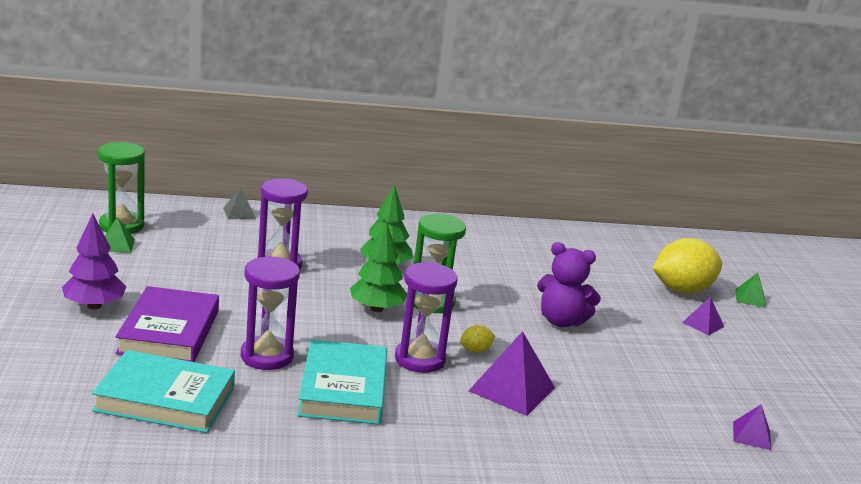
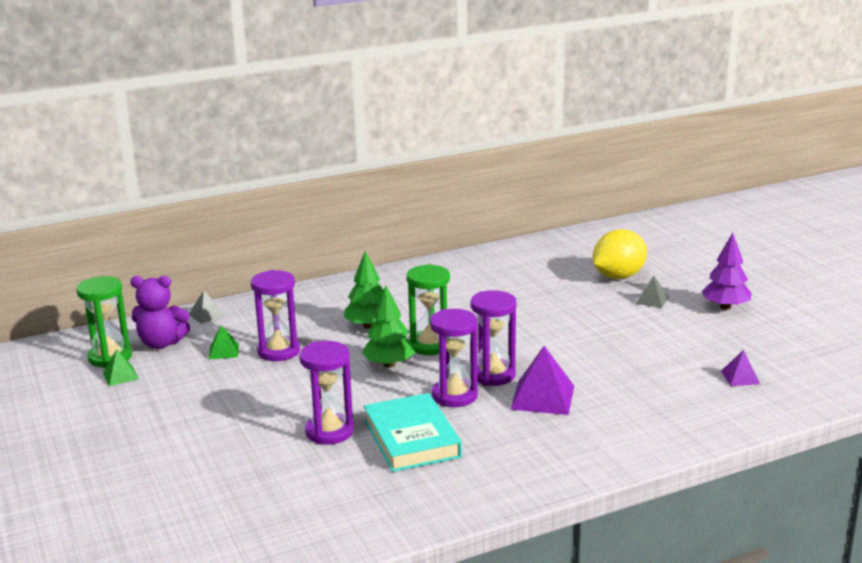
camera: 15 degrees left, 0 degrees up
(94, 306) = (146, 435): purple tree -> purple tree (725, 307)
(165, 399) = (273, 492): turquoise book -> none
(169, 332) = (230, 437): purple book -> none
(475, 350) = (493, 375): yellow lemon -> purple hourglass
(561, 321) = (543, 330): purple teddy bear -> purple teddy bear (161, 343)
(703, 324) = (652, 300): purple pyramid -> grey pyramid
(750, 298) = (674, 268): green pyramid -> green pyramid (224, 351)

